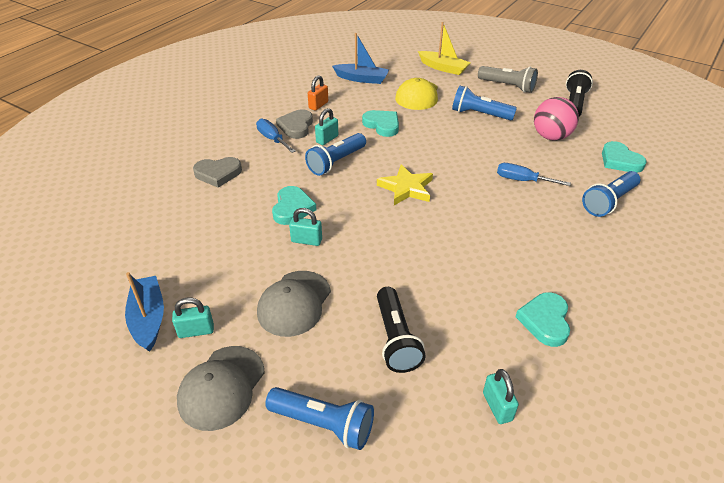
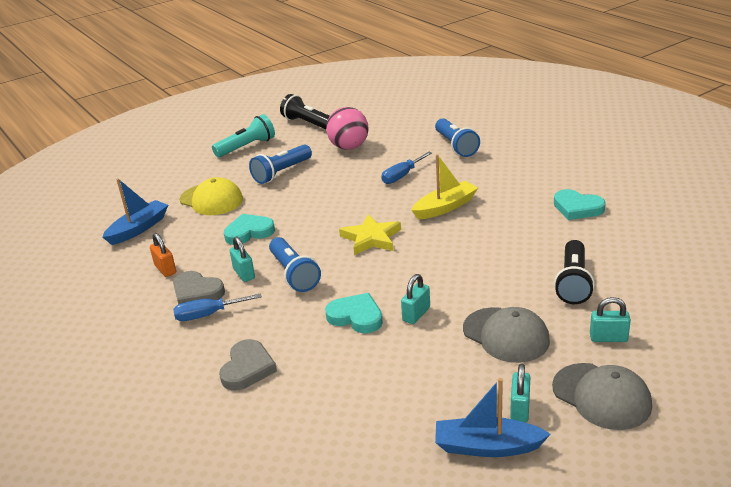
camera: 65 degrees left, 10 degrees down
(324, 424) = (657, 337): blue flashlight -> none
(396, 339) = (573, 283): black flashlight -> black flashlight turned 90 degrees clockwise
(443, 68) = (173, 173): yellow boat -> yellow boat (445, 207)
(497, 406) = (655, 249): turquoise padlock -> turquoise padlock (608, 338)
(508, 86) = (247, 147): grey flashlight -> turquoise flashlight
(620, 161) = (407, 127): turquoise heart -> none

